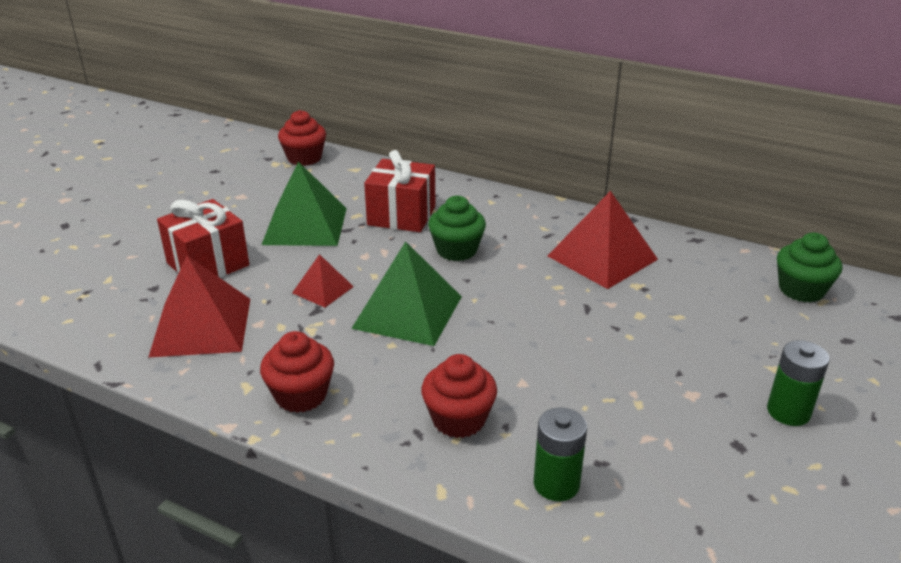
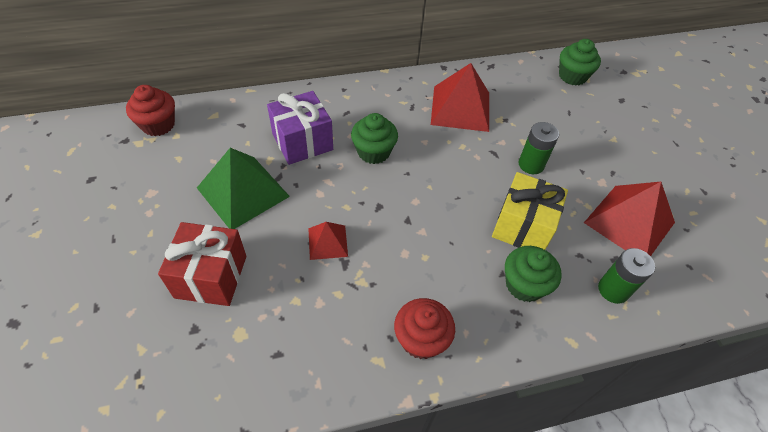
camera: 45 degrees left, 20 degrees up
(201, 326) = (281, 336): red pyramid -> red pyramid (629, 222)
(401, 216) = (302, 142): red gift -> purple gift
(407, 312) = (403, 223): green pyramid -> none
(459, 419) = (524, 285): red cupcake -> green cupcake
(528, 377) = (523, 226): none -> yellow gift
(788, 412) = (647, 164): green battery -> green battery (531, 164)

